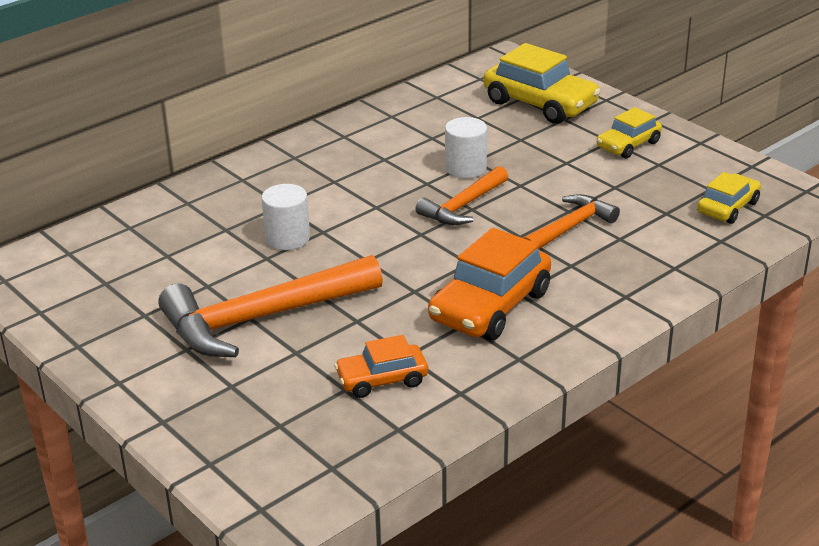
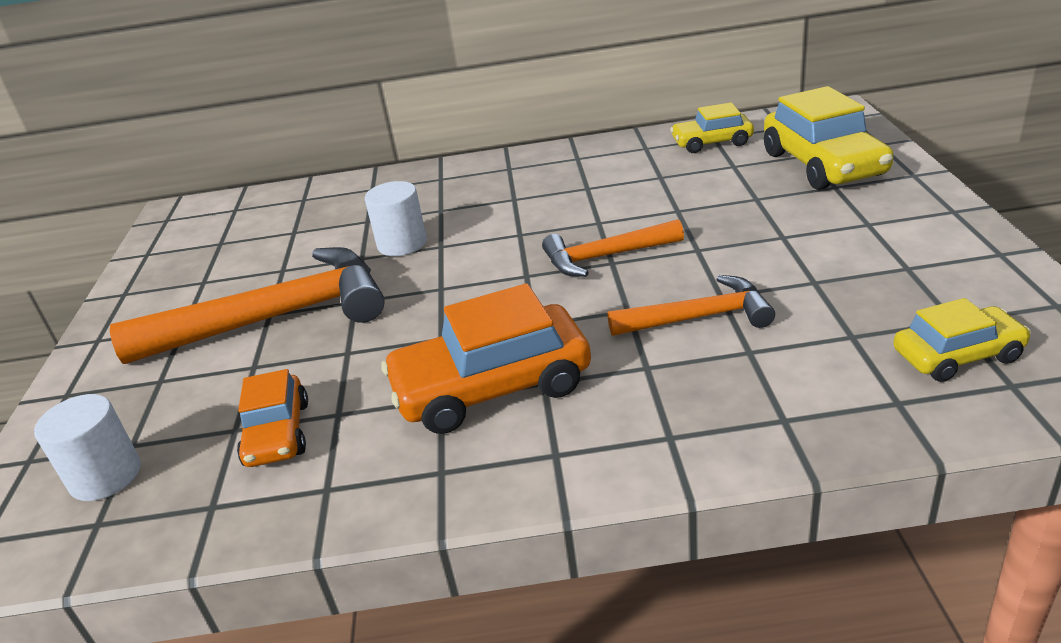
camera: 40 degrees right, 0 degrees up
(262, 318) = (276, 318): orange hammer -> orange hammer turned 150 degrees clockwise
(382, 379) = (278, 433): orange car -> orange car turned 120 degrees counterclockwise
(465, 168) = (657, 216): white cylinder -> white cylinder (105, 476)
(628, 145) = (887, 234): yellow car -> yellow car (712, 142)

